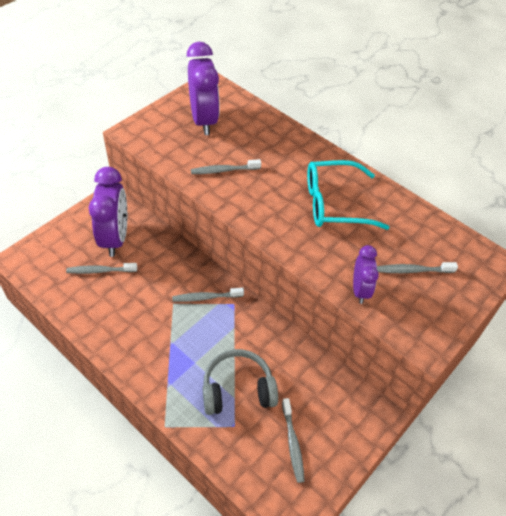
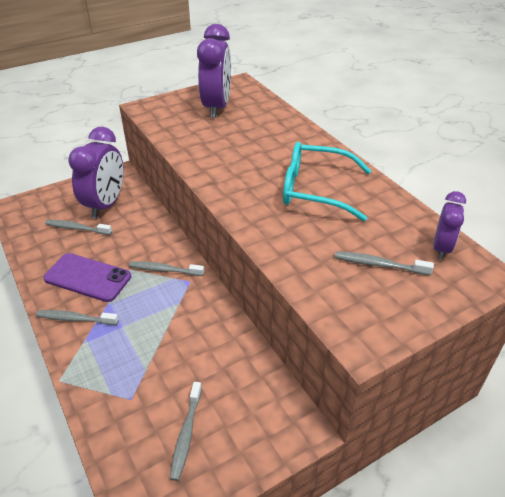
camera: 20 degrees right, 10 degrees down
(138, 321) = (87, 278): none -> purple phone
(224, 170) = (214, 146): grey toothbrush -> grey toothbrush (76, 319)
(238, 389) = (153, 363): grey headphones -> none
(360, 290) = (306, 271): purple clock -> purple clock (441, 248)

